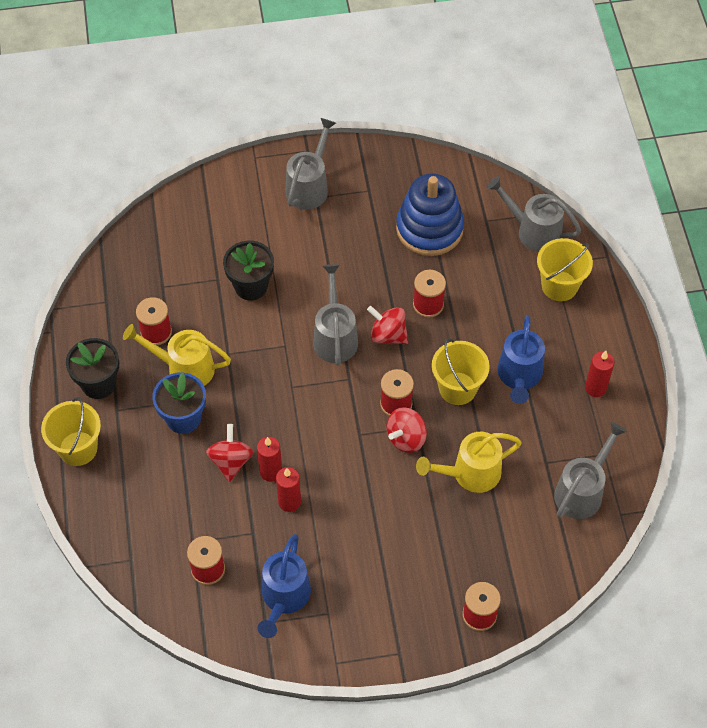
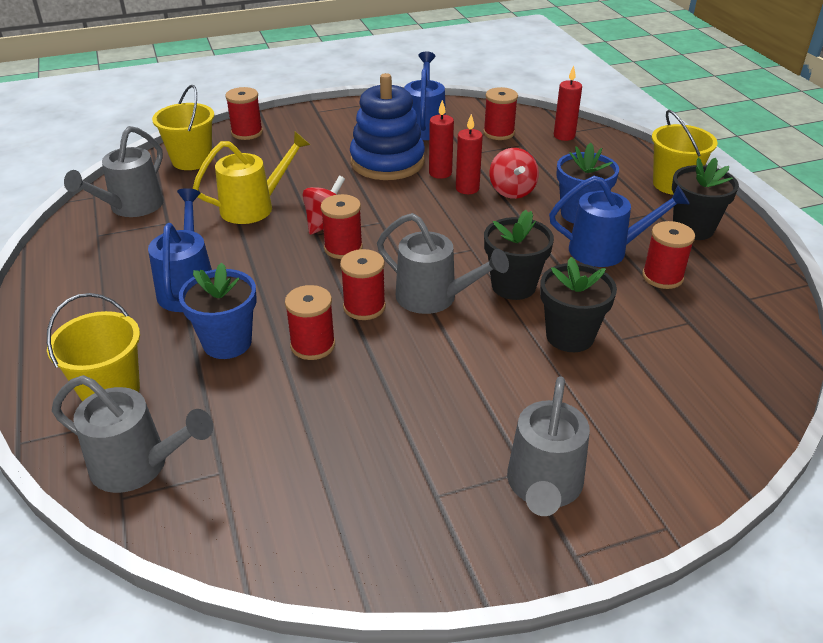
camera: 170 degrees right, 20 degrees down
(184, 368) = (606, 250): yellow watering can -> blue watering can
(272, 340) = (513, 286): none -> black flower pot
(335, 336) = (434, 298): grey watering can -> grey watering can turned 45 degrees counterclockwise
(388, 335) = (364, 307): red spinning top -> red spool
(429, 229) = (319, 446): blue stacking toy -> blue stacking toy (387, 162)
(457, 388) = (269, 268): yellow bucket -> yellow bucket (192, 160)
(487, 316) = (227, 343): none -> blue flower pot
(595, 388) = (90, 287): red candle -> red candle (564, 136)

